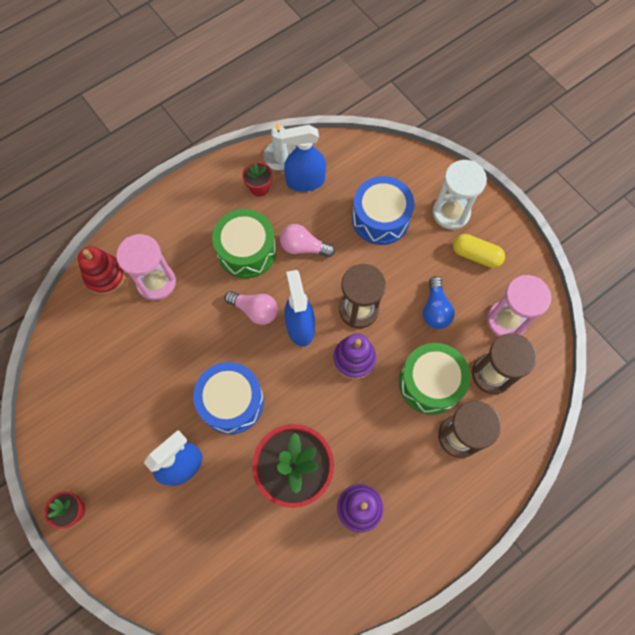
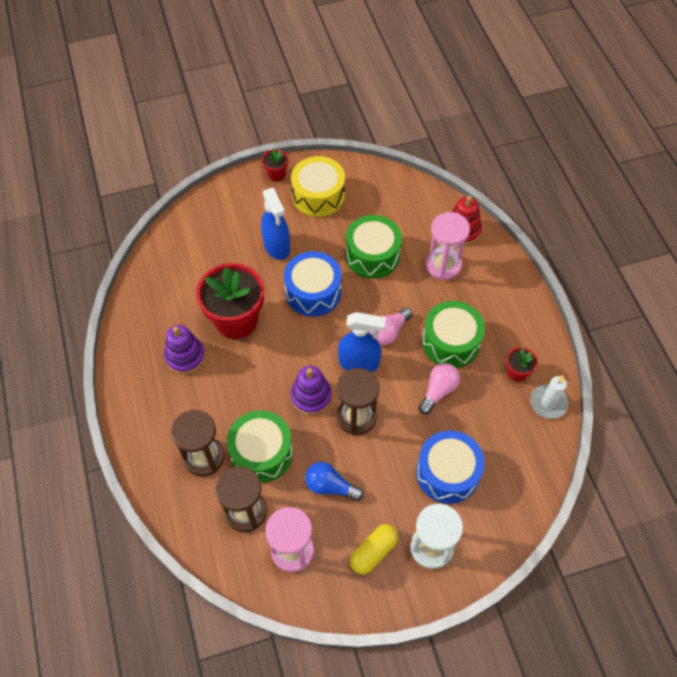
camera: 110 degrees right, 10 degrees down
(95, 445) = (318, 196): none -> yellow drum
(164, 356) = (372, 255): none -> green drum
(305, 181) = (512, 416): blue spray bottle -> none

